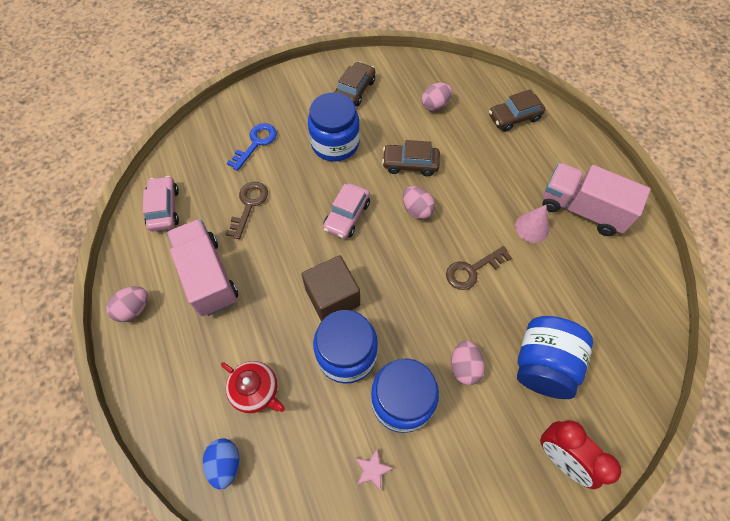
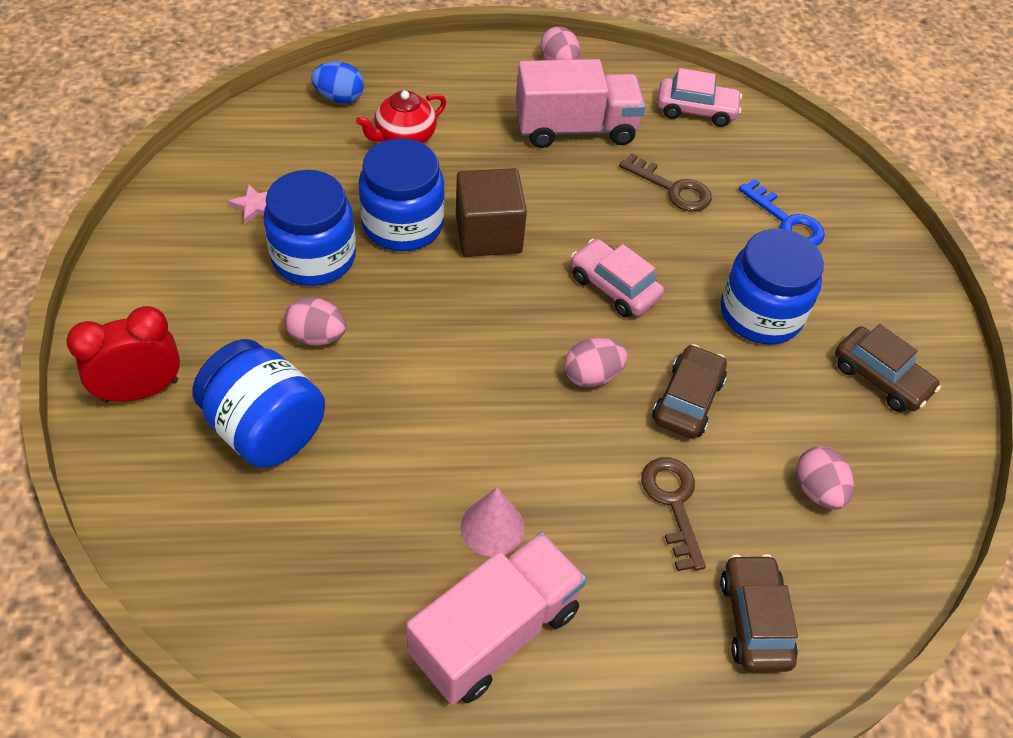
camera: 105 degrees right, 10 degrees down
(472, 270) = (454, 406): brown key -> brown key (673, 504)

